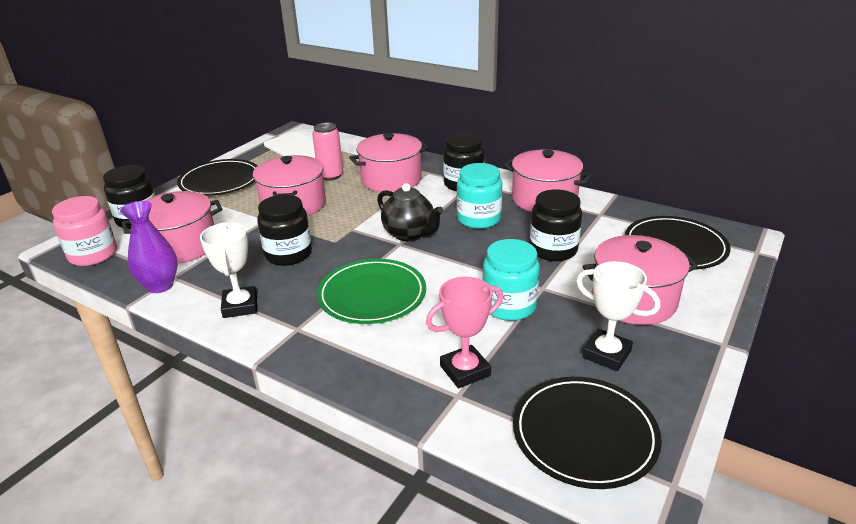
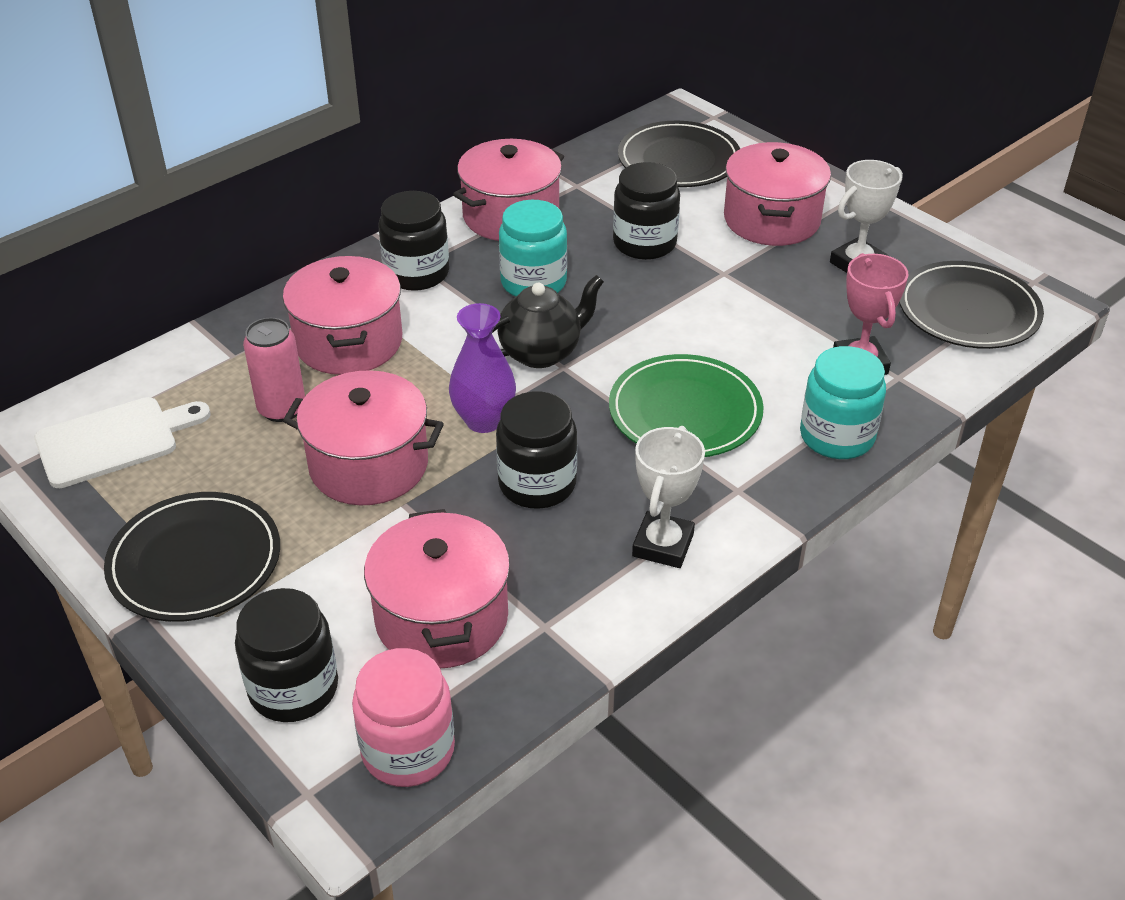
camera: 75 degrees left, 10 degrees up
(160, 286) = (566, 642): purple vase -> purple vase (484, 420)
(240, 306) = (663, 545): white trophy -> white trophy turned 75 degrees counterclockwise
(509, 306) = (751, 306): turquoise jar -> turquoise jar (837, 436)

